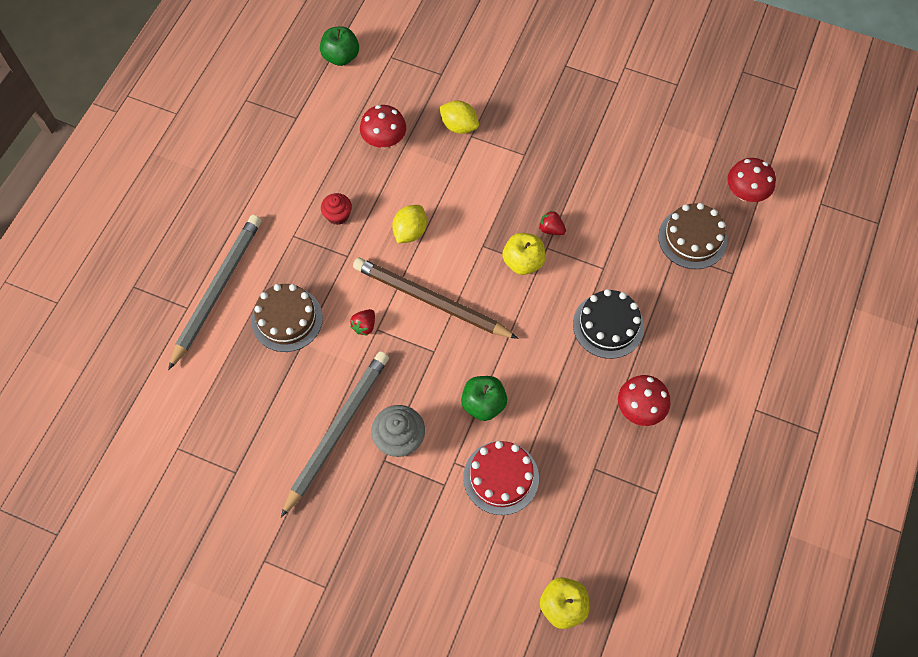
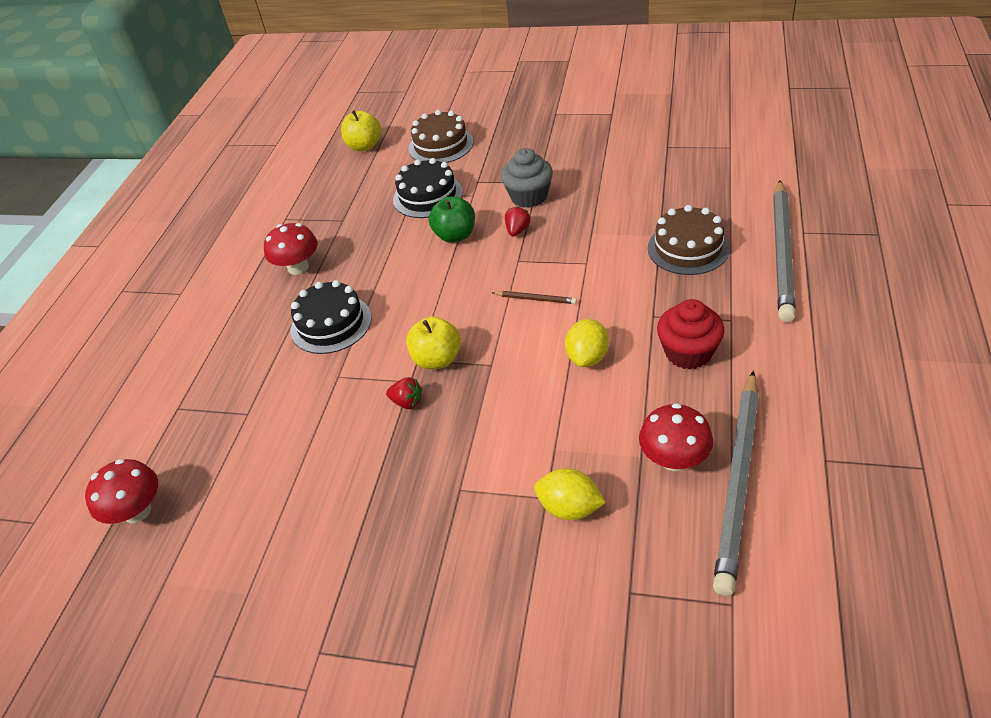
camera: 175 degrees right, 20 degrees down
(337, 431) = (589, 188): grey pencil -> grey pencil (738, 480)
(338, 215) = (688, 353): red cupcake -> red cupcake, size x1.56
(341, 57) = (819, 581): green apple -> none
(364, 326) = (601, 262): red strawberry -> red strawberry (517, 230)
(431, 300) = (535, 299): brown pencil -> brown pencil, size x0.40
(501, 477) = (428, 196): red cake -> black cake
(692, 238) = (222, 435): brown cake -> brown cake (441, 145)

